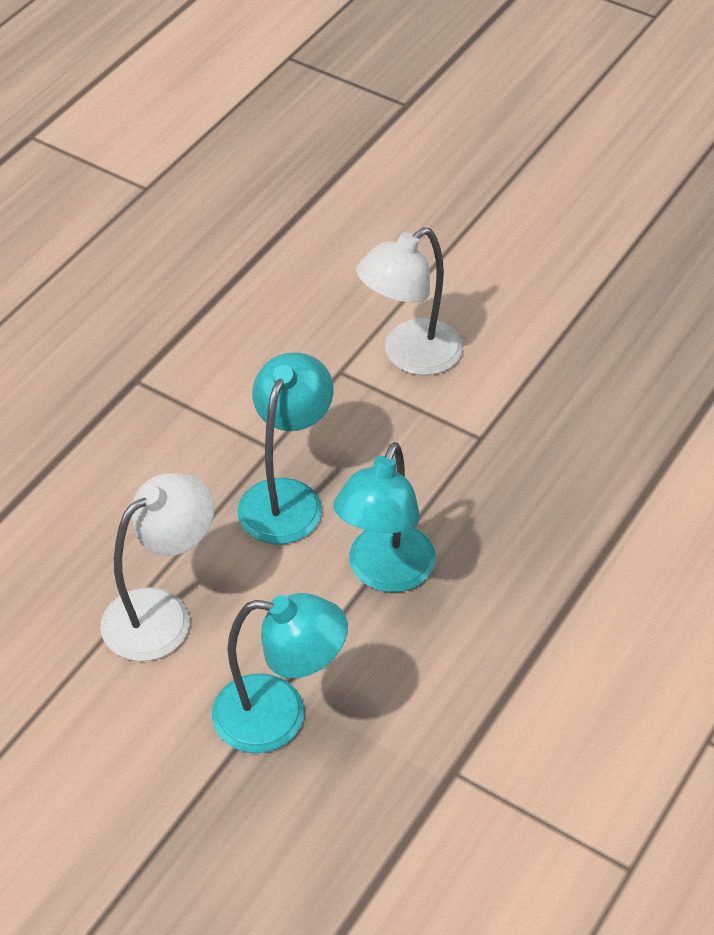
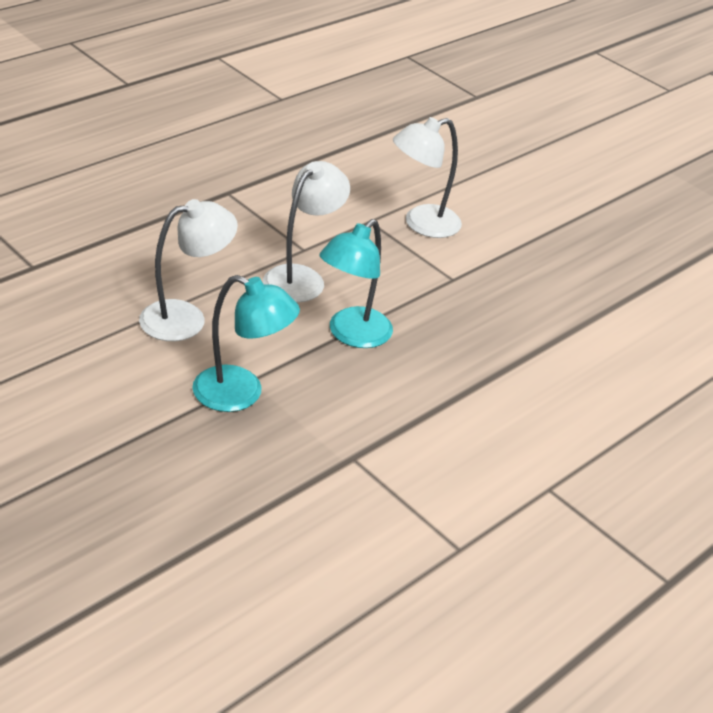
camera: 10 degrees right, 10 degrees down
(286, 497) = (301, 278): turquoise lamp -> white lamp

